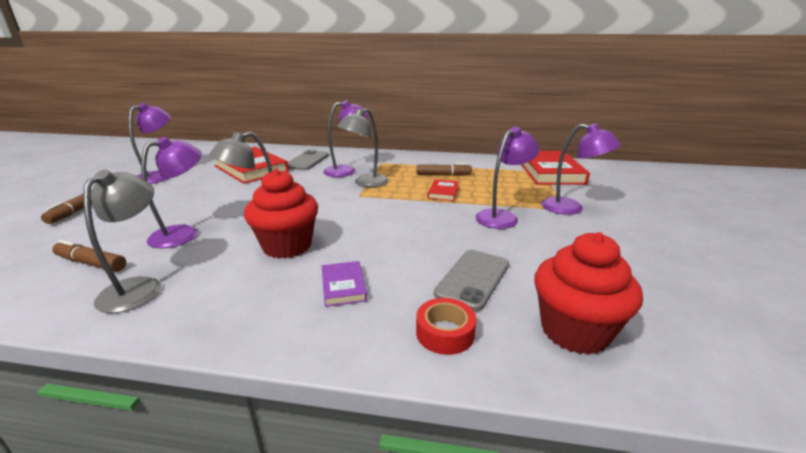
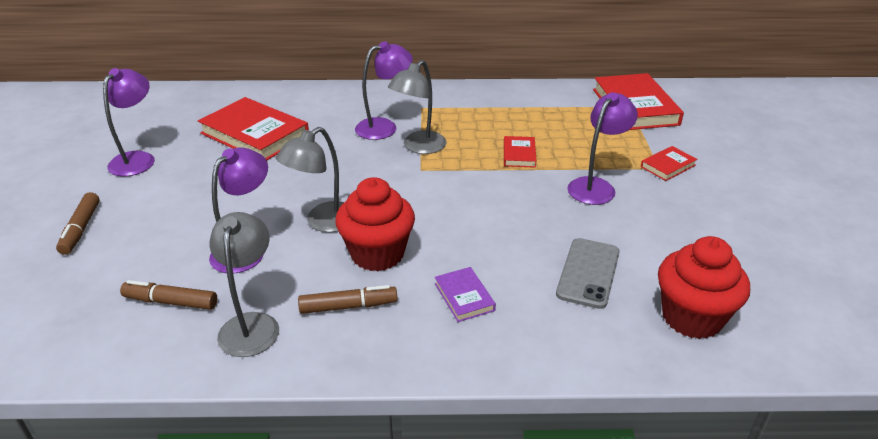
camera: 10 degrees left, 10 degrees up
(307, 161) = (322, 112): grey phone -> none
(443, 175) = (509, 124): brown marker -> brown marker (348, 306)
(445, 333) = (580, 334): red tape -> none
(571, 208) = (668, 166): purple lamp -> red book

